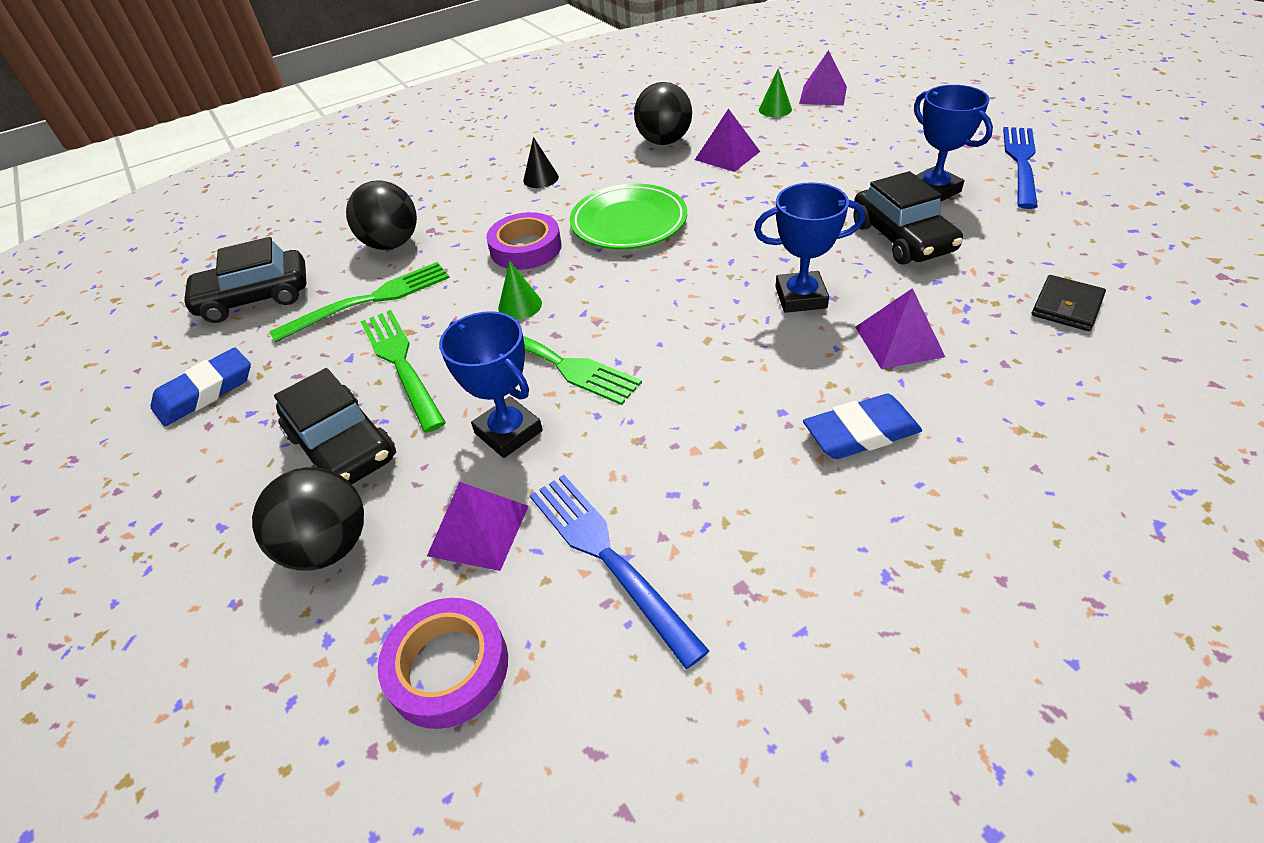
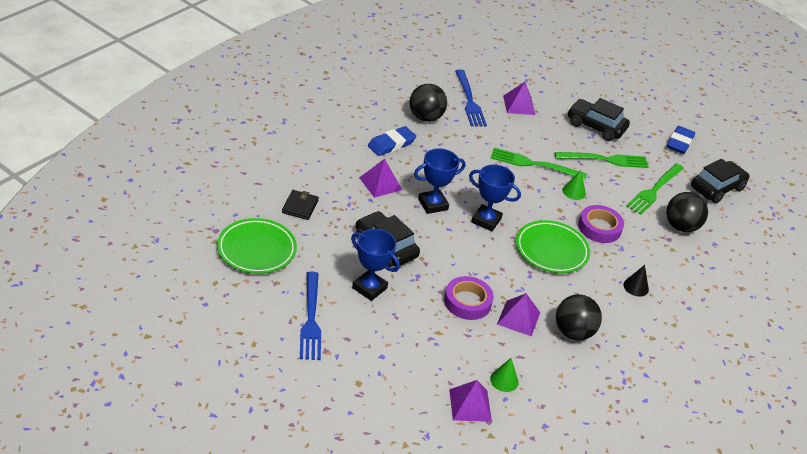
camera: 150 degrees right, 5 degrees down
(329, 546) = (567, 97): black ball -> black ball (425, 117)
(400, 363) = (605, 160): green fork -> green fork turned 45 degrees counterclockwise
(448, 667) = (501, 74): purple tape -> purple tape (467, 302)
(508, 432) = (533, 135): blue trophy -> blue trophy (486, 220)
(606, 556) = (470, 101): blue fork -> blue fork turned 45 degrees clockwise
(1131, 243) = (256, 249): none -> green plate

